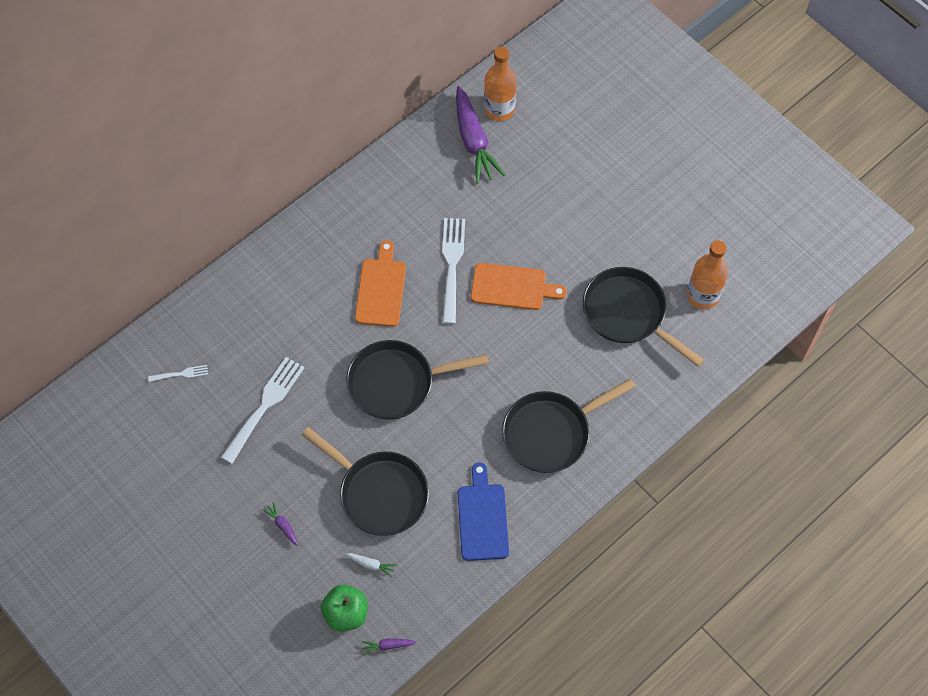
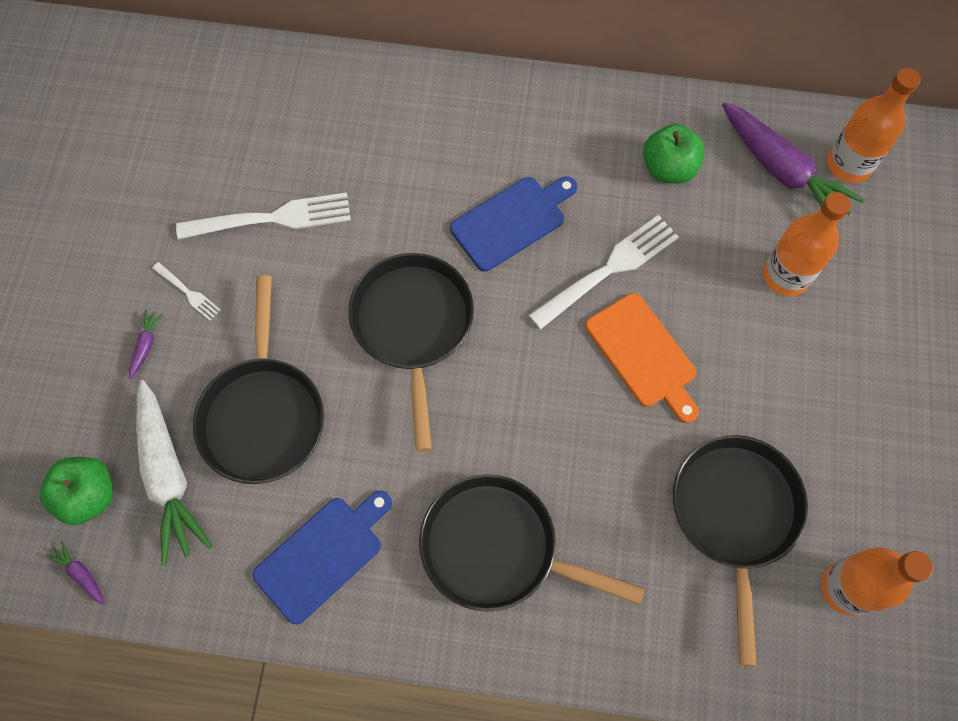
camera: 50 degrees right, 5 degrees up
(180, 374) = (242, 113): white fork -> white fork (187, 292)
(371, 564) = (168, 476): white carrot -> white carrot, size x2.46
(381, 289) = (512, 221): orange cutting board -> blue cutting board
(396, 383) = (413, 326): black pan -> black pan turned 45 degrees clockwise
(422, 191) = (668, 168): none -> green apple
(474, 141) = (782, 171): purple carrot -> purple carrot turned 75 degrees counterclockwise
(531, 189) = (785, 275): none -> orange bottle

